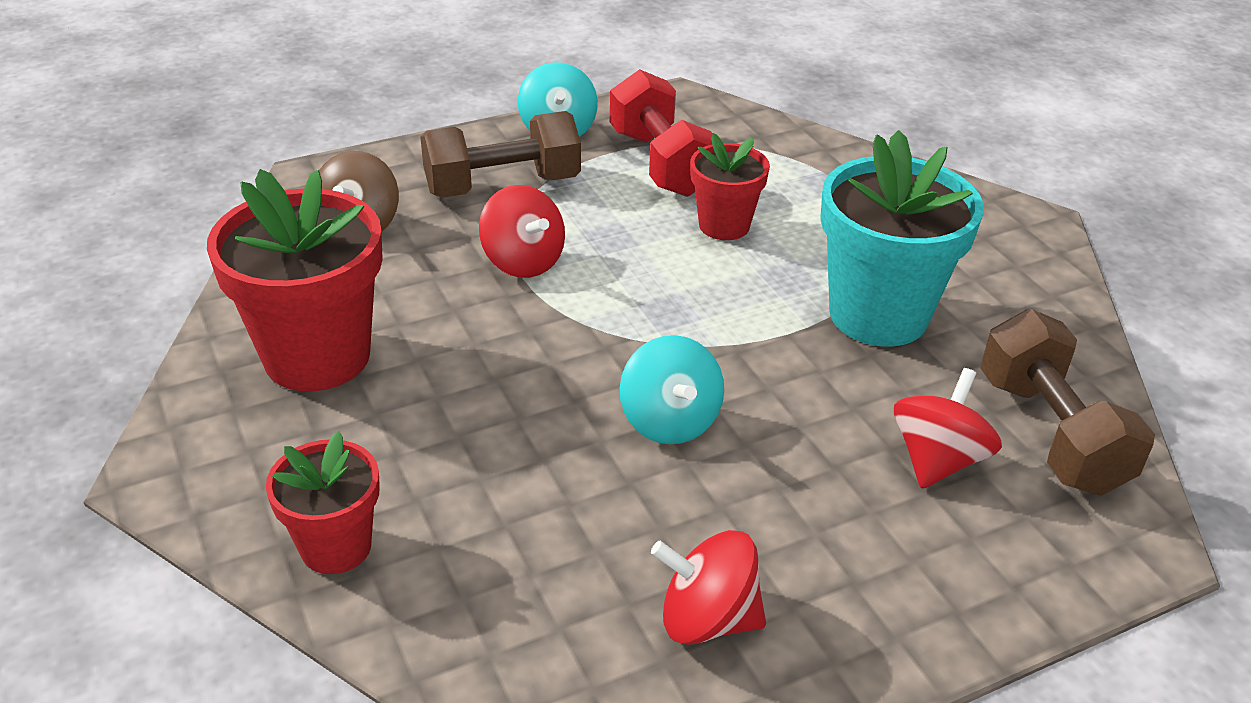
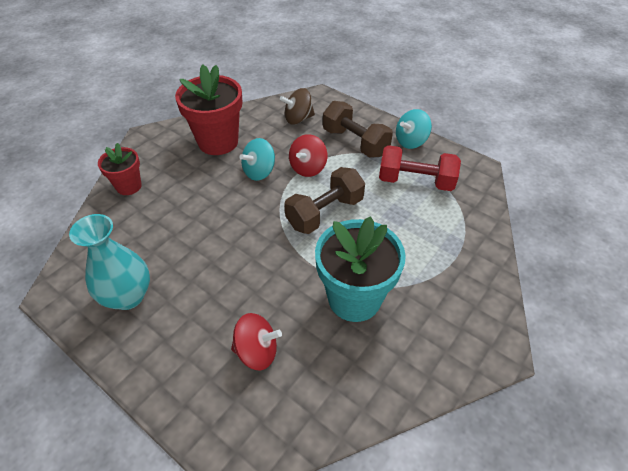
camera: 65 degrees right, 10 degrees up
(660, 163) = (415, 181): red dumbbell -> red dumbbell turned 60 degrees clockwise
(669, 421) = (234, 247): turquoise spinning top -> turquoise spinning top (259, 172)
(707, 619) = (128, 296): red spinning top -> turquoise vase
(724, 225) = (383, 219): red flower pot -> none
(1050, 433) = (303, 398): brown dumbbell -> brown dumbbell (325, 213)

